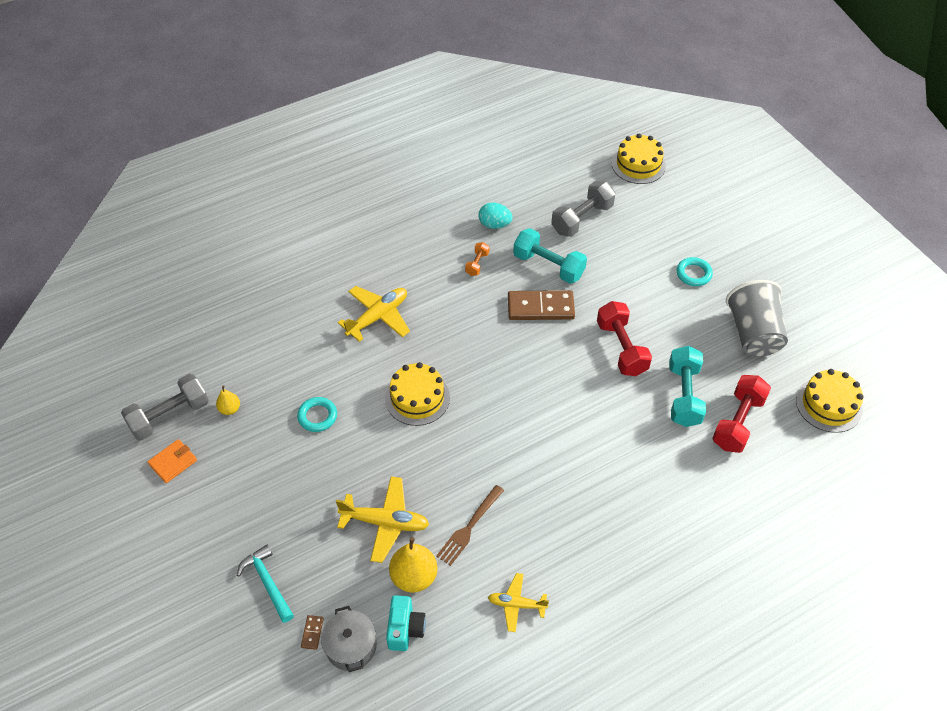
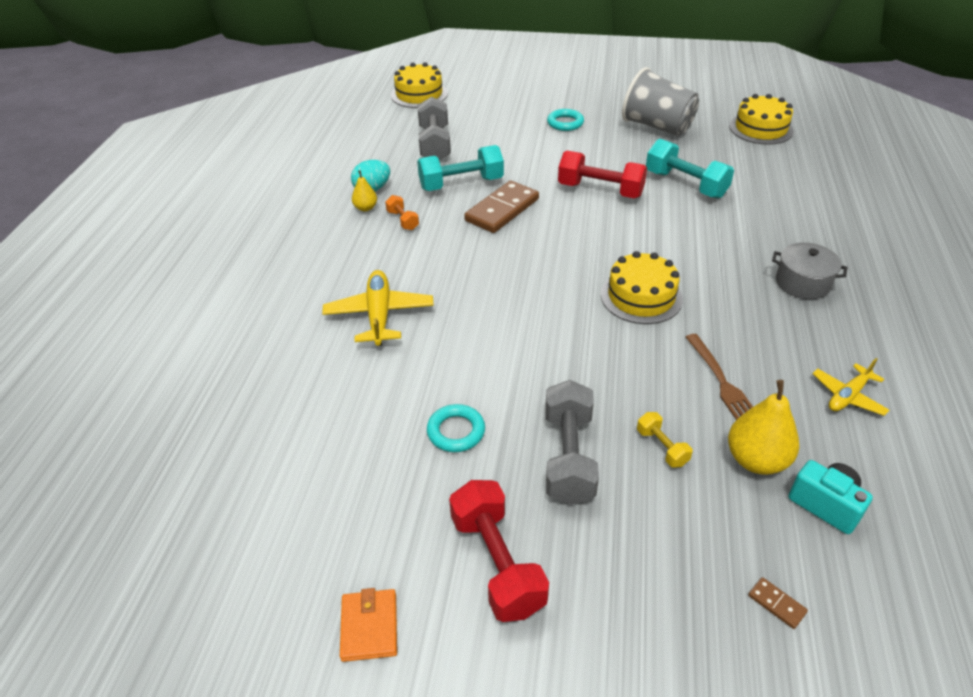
camera: 50 degrees left, 10 degrees down
(169, 416) = (288, 588): grey dumbbell -> grey dumbbell (569, 457)
(230, 409) = (353, 512): yellow pear -> yellow pear (365, 208)
(267, 583) = (664, 614): turquoise hammer -> none
(351, 646) = (821, 572): grey pot -> grey pot (802, 283)
(385, 522) = (662, 447): yellow plane -> yellow dumbbell
(417, 398) = (518, 338): yellow cake -> yellow cake (641, 296)
(737, 422) = (739, 173): red dumbbell -> red dumbbell (497, 563)

